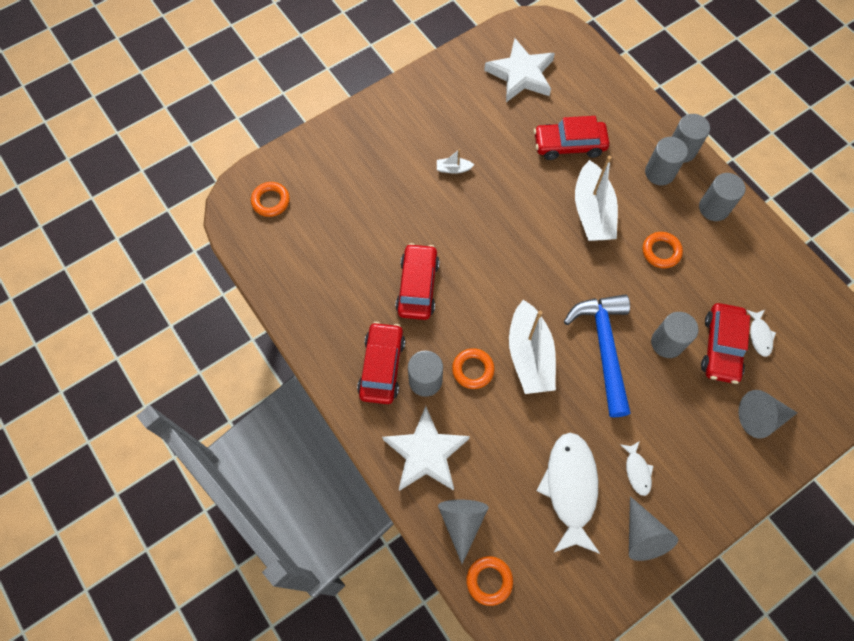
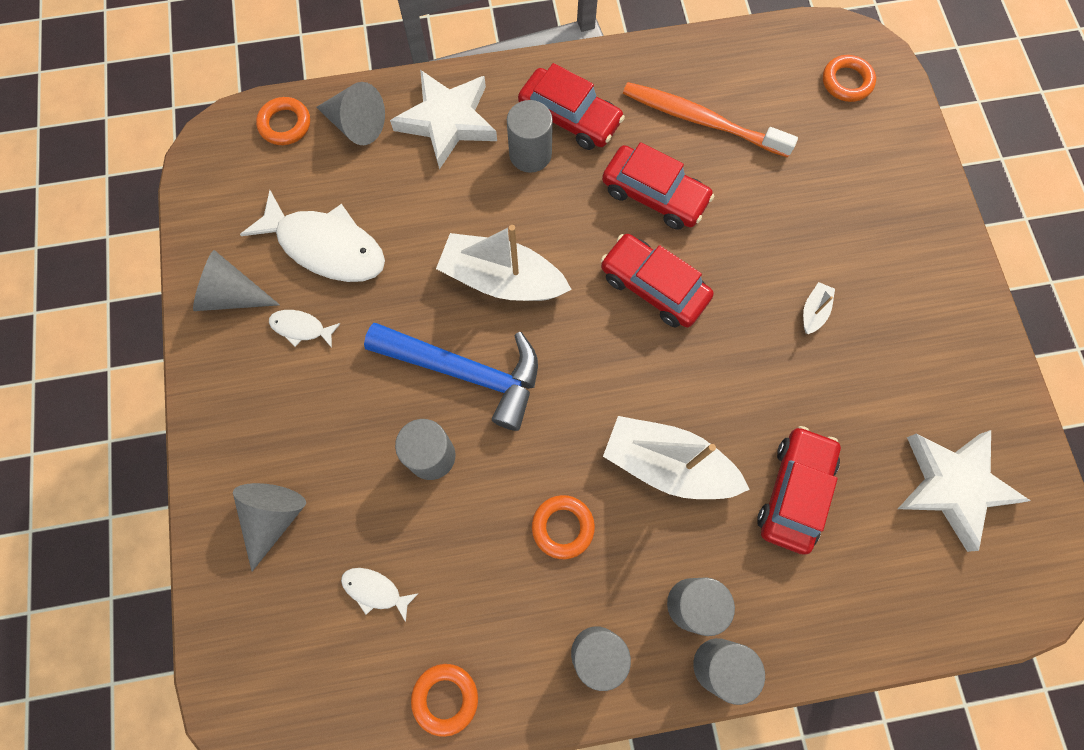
camera: 115 degrees right, 5 degrees up
(344, 279) = (701, 120): none -> orange toothbrush
(473, 370) = (517, 209): orange ring -> orange ring (445, 698)
(721, 347) = (388, 525): red car -> red car (653, 287)

